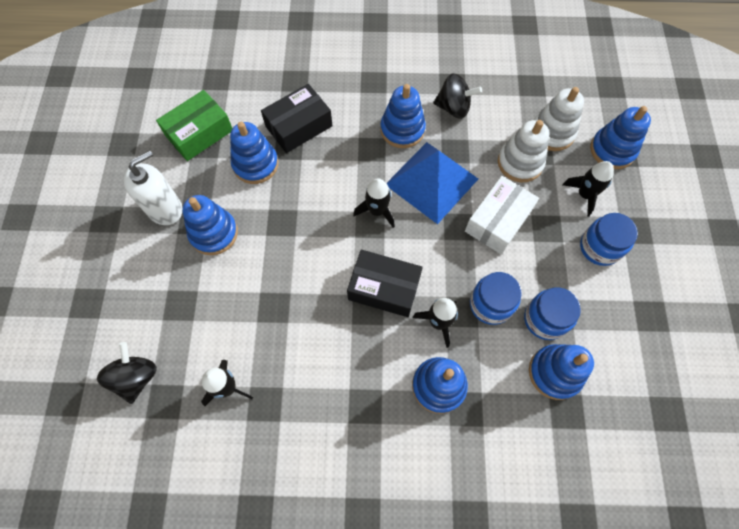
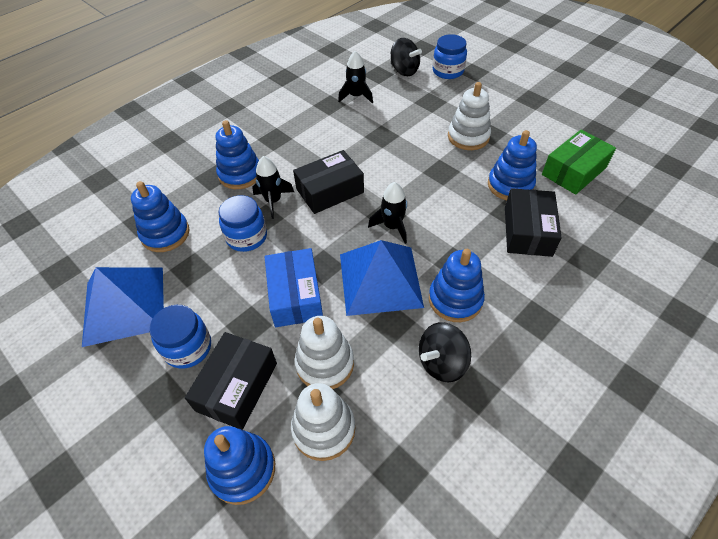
camera: 135 degrees right, 15 degrees down
(165, 208) = (514, 125): white soap dispenser -> none
(199, 133) = (574, 171): green box -> green box turned 45 degrees clockwise
(214, 233) = (468, 137): blue stacking toy -> white stacking toy
(498, 221) = (295, 295): white box -> blue box
(545, 319) = (197, 258): blue jar -> blue jar (448, 71)
(584, 195) = (237, 386): black rocket -> black box
(628, 325) = (124, 305): none -> blue pyramid

